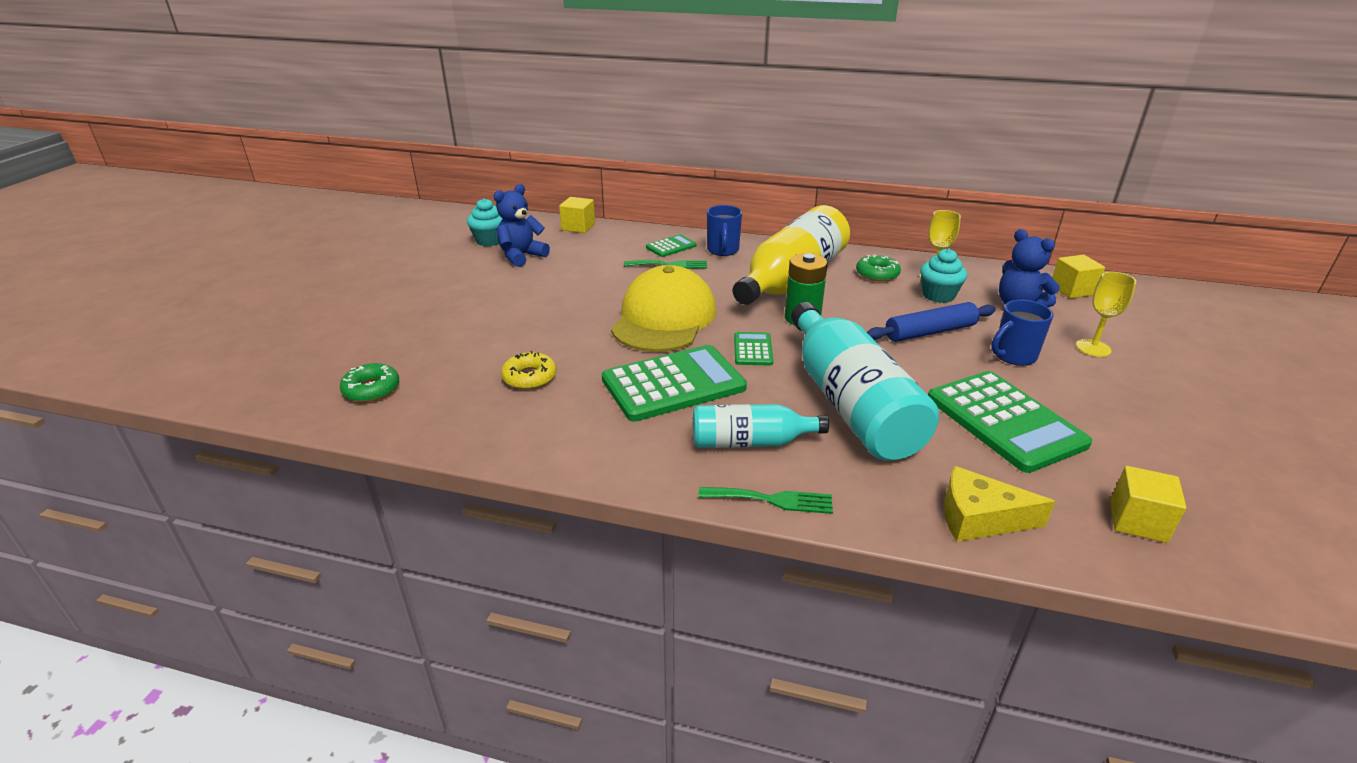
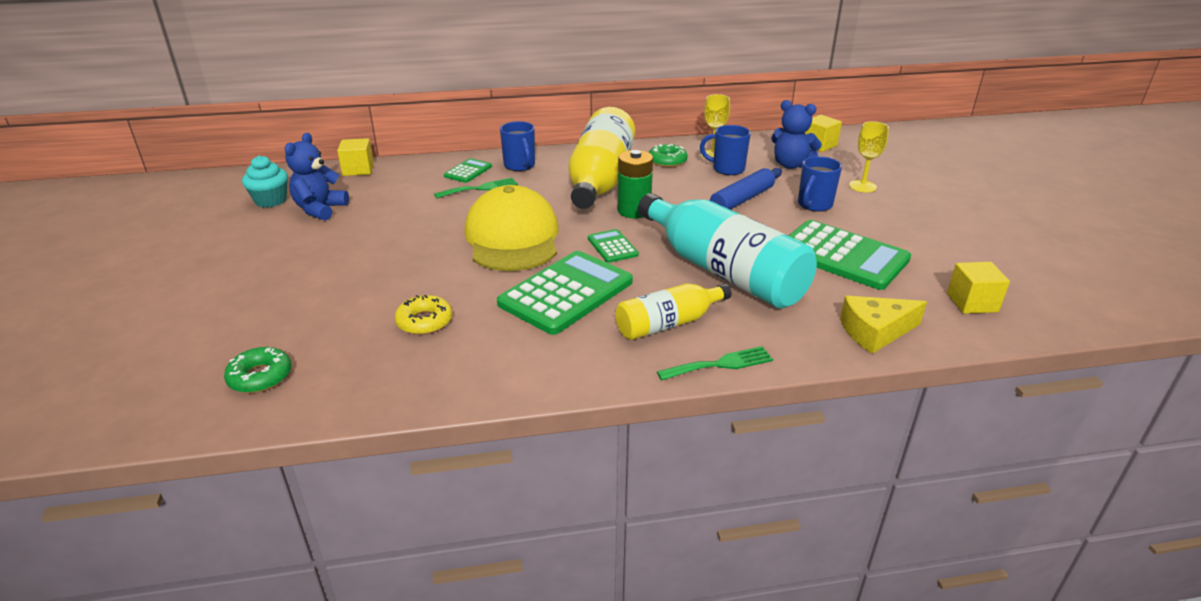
camera: 25 degrees left, 0 degrees up
(750, 442) = (668, 323): turquoise bottle -> yellow bottle
(938, 295) = (727, 169): turquoise cupcake -> blue mug

